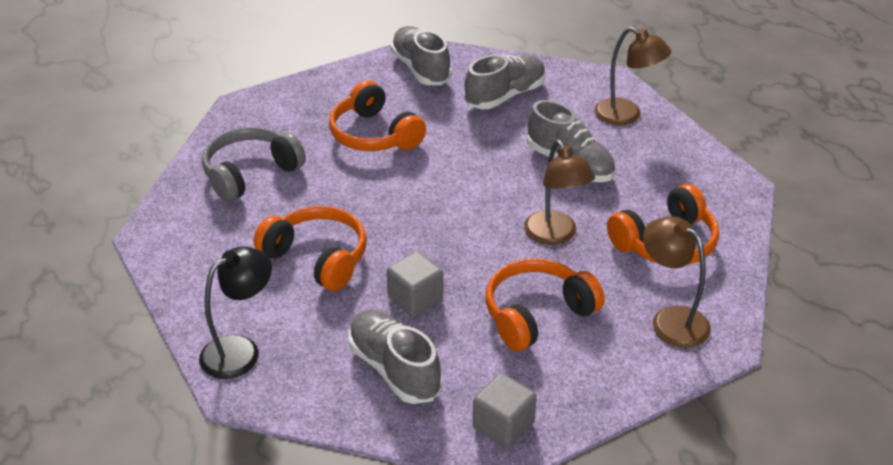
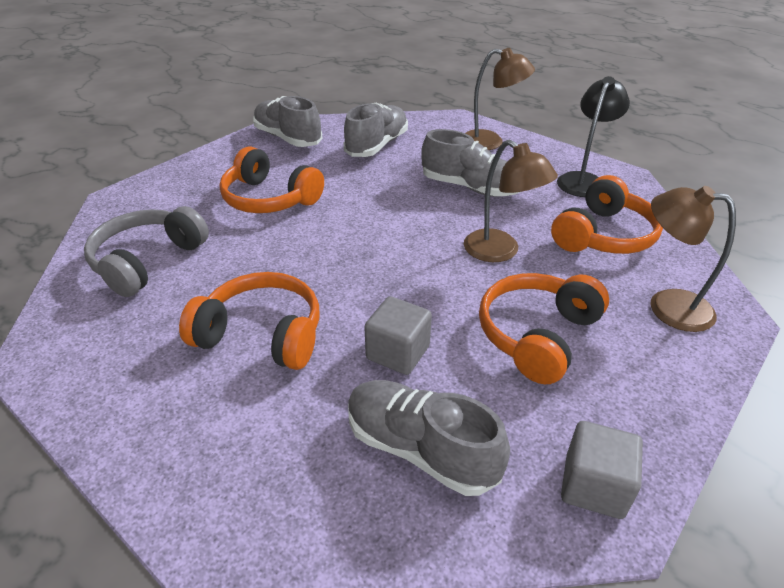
camera: 20 degrees left, 0 degrees up
(240, 350) = (207, 485): black lamp -> black lamp (583, 180)

